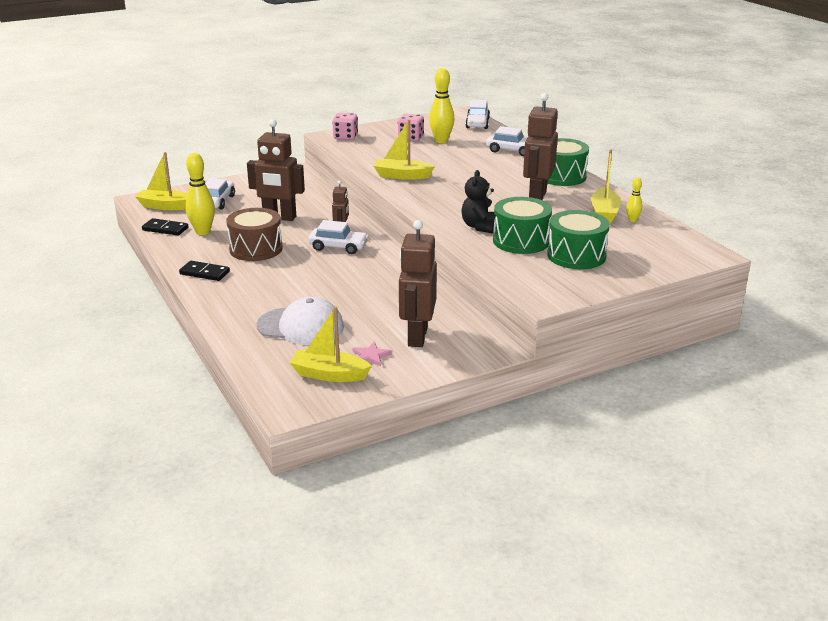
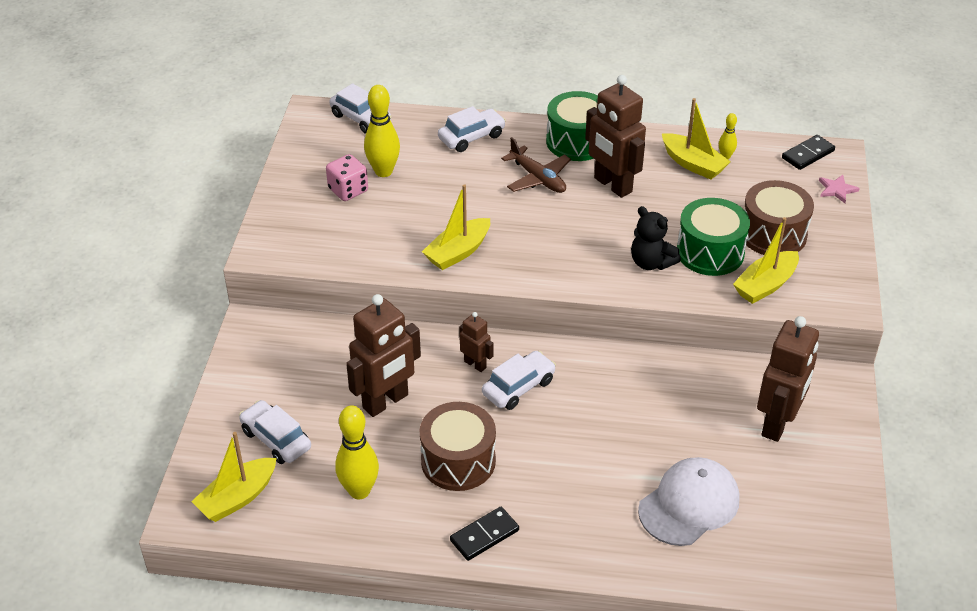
camera: 55 degrees left, 15 degrees up
(165, 229) = (314, 525): black domino -> black domino (807, 154)
(329, 374) = (809, 526): yellow boat -> yellow boat (765, 285)
(345, 137) = (282, 240): pink dice -> none
(371, 356) = (793, 477): pink star -> pink star (836, 190)
(417, 337) = (777, 424): brown robot -> brown robot turned 105 degrees counterclockwise
(505, 176) = (538, 178): none -> brown plane
(576, 256) = (773, 234): green drum -> brown drum

